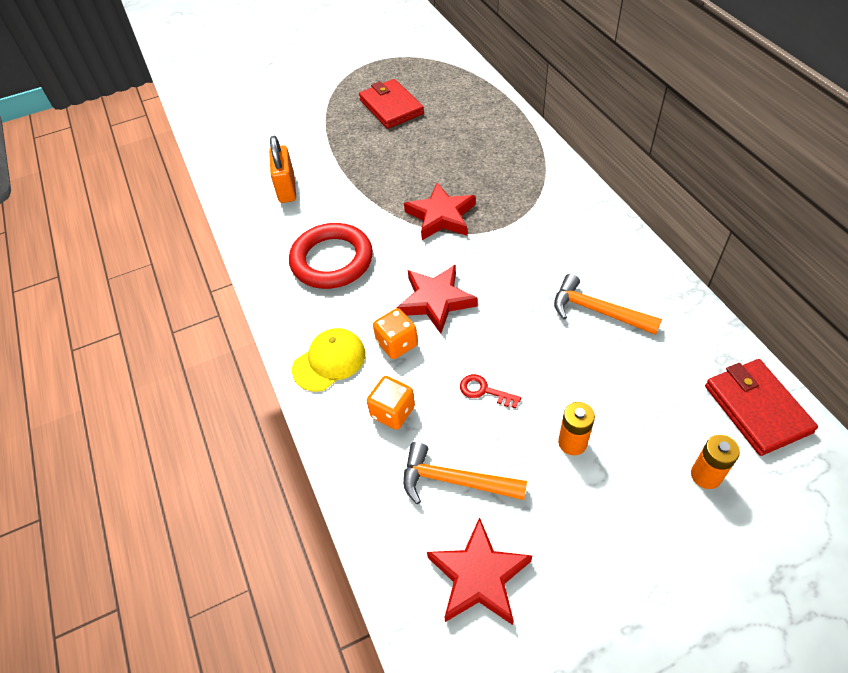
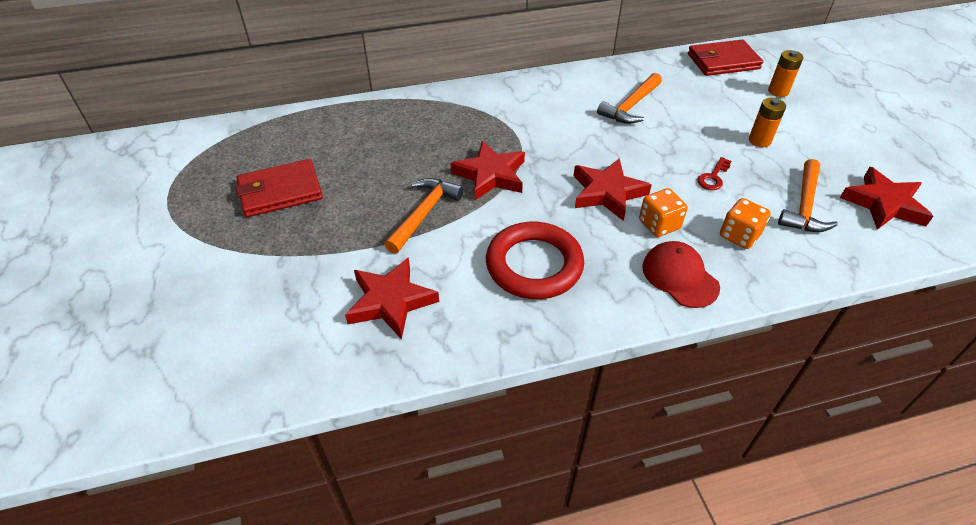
camera: 85 degrees left, 5 degrees down
(287, 189) = (391, 301): orange padlock -> red star
(329, 361) = (680, 276): yellow cap -> red cap
(381, 186) = (424, 214): none -> orange hammer

